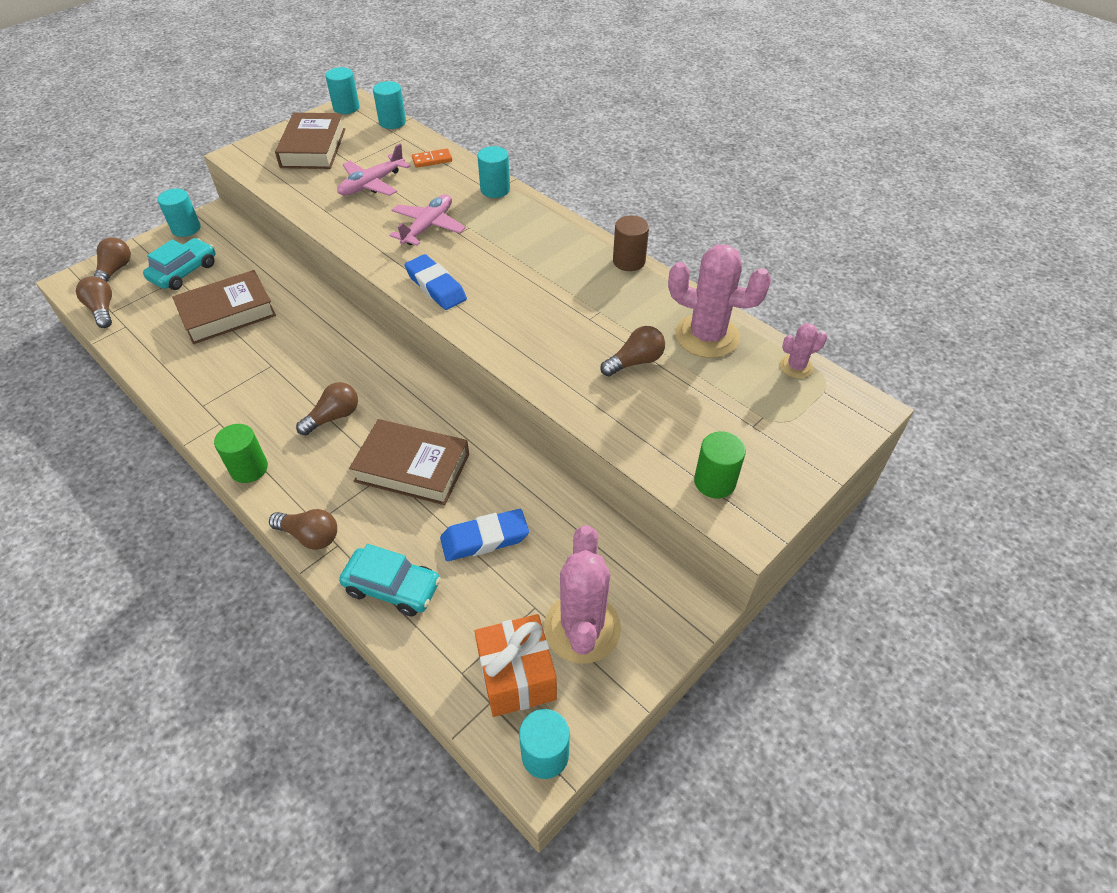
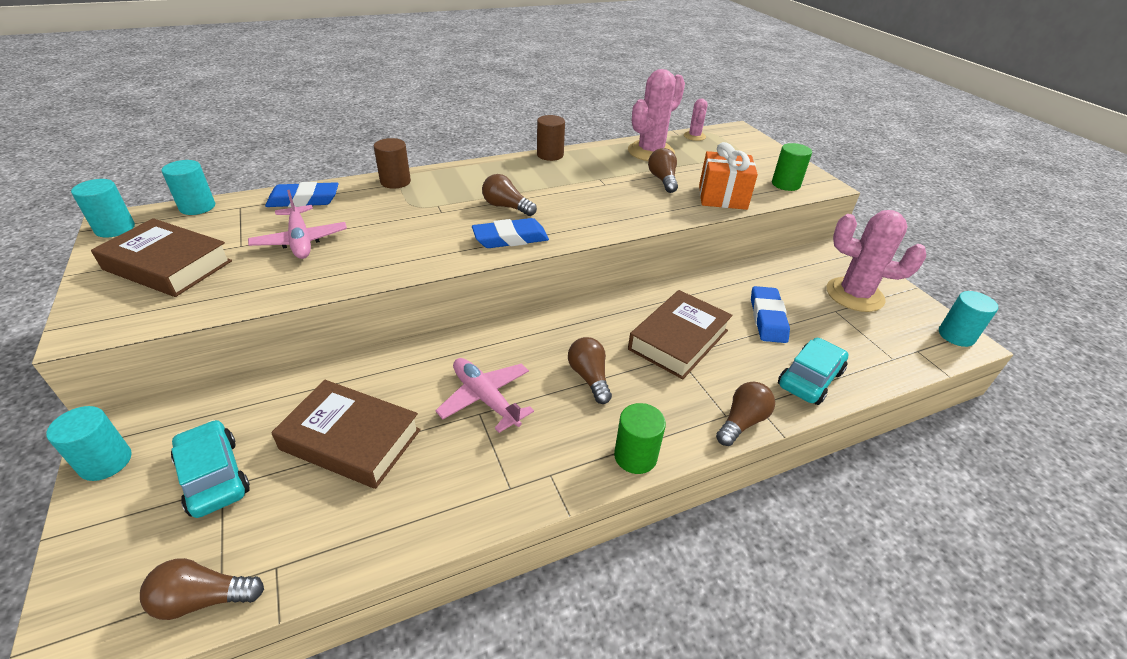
camera: 70 degrees left, 10 degrees down
(115, 270) = (110, 571): brown light bulb -> brown light bulb (506, 207)
(227, 313) = (351, 439): brown book -> brown book turned 60 degrees counterclockwise
(428, 226) = (414, 224): pink plane -> pink plane (485, 398)
(432, 160) = (304, 200): orange domino -> blue eraser
(495, 190) = (395, 182): turquoise cylinder -> brown cylinder
(516, 677) = (895, 333): orange gift -> orange gift (722, 197)

